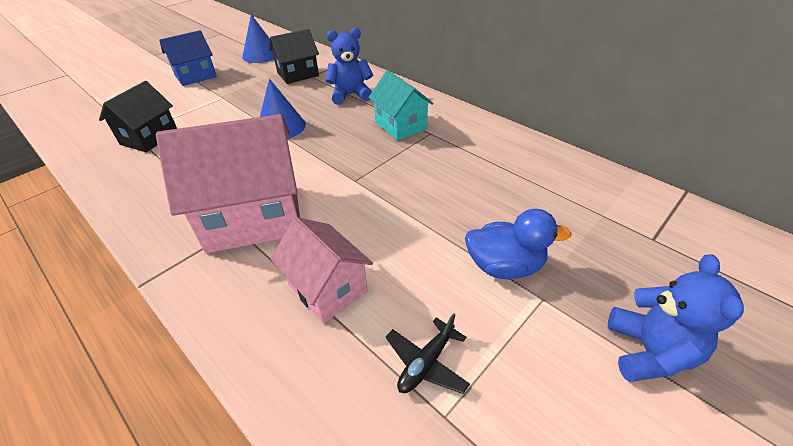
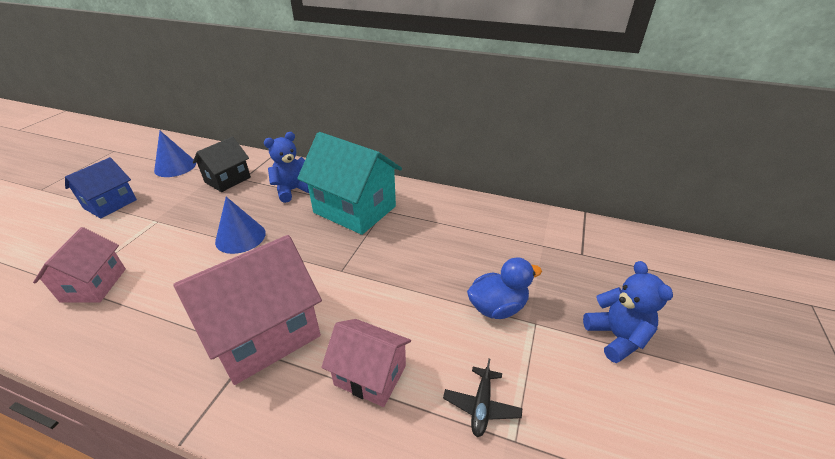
camera: 25 degrees left, 5 degrees down
(149, 137) = (94, 285): black house -> pink house
(400, 125) = (355, 209): turquoise house -> turquoise house, size x1.70

